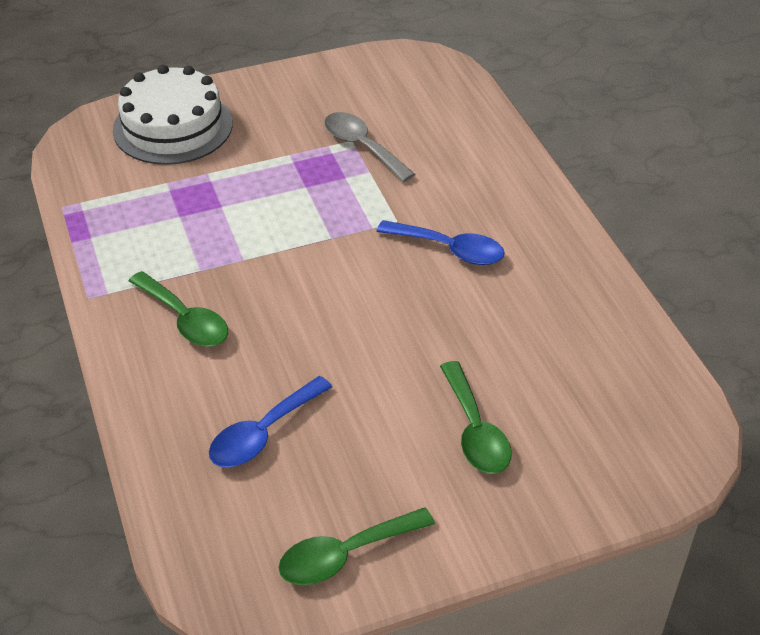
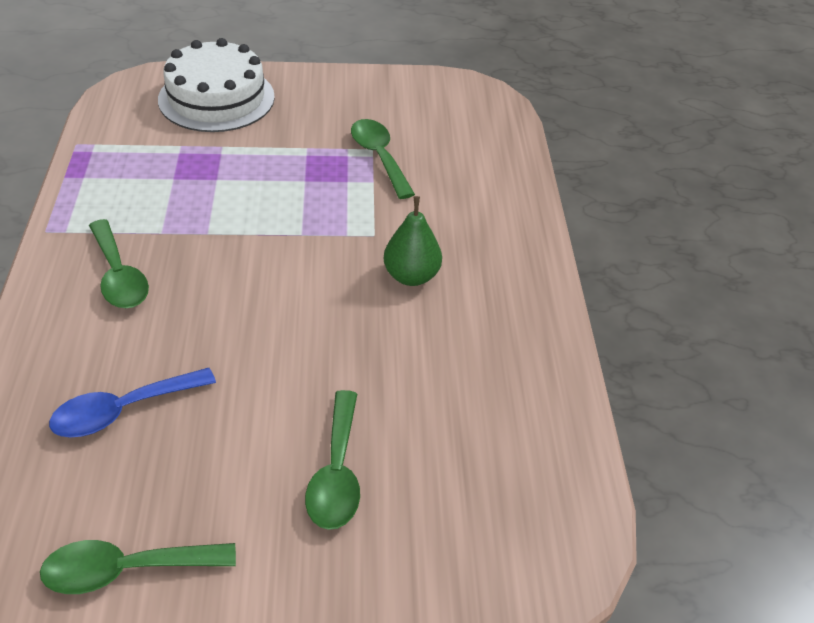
camera: 15 degrees right, 0 degrees up
(362, 146) = (379, 157): grey spoon -> green spoon
(450, 249) = (411, 276): blue spoon -> green pear

